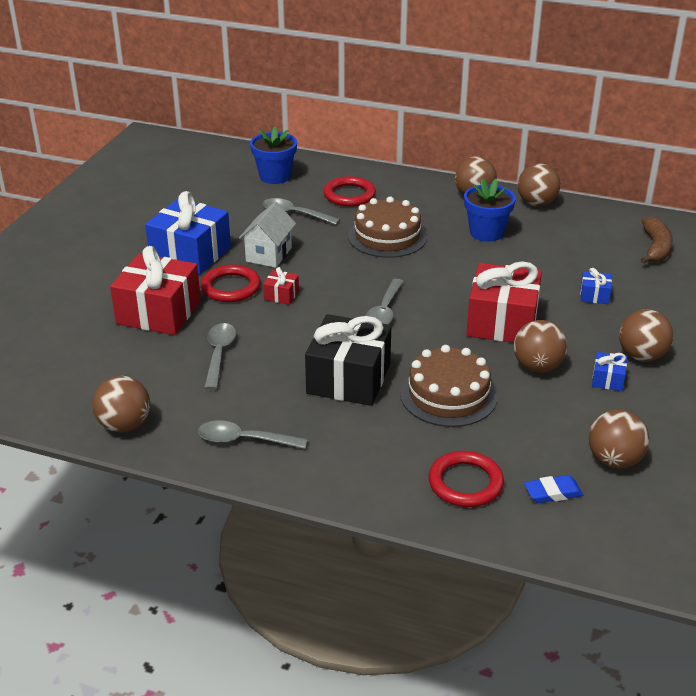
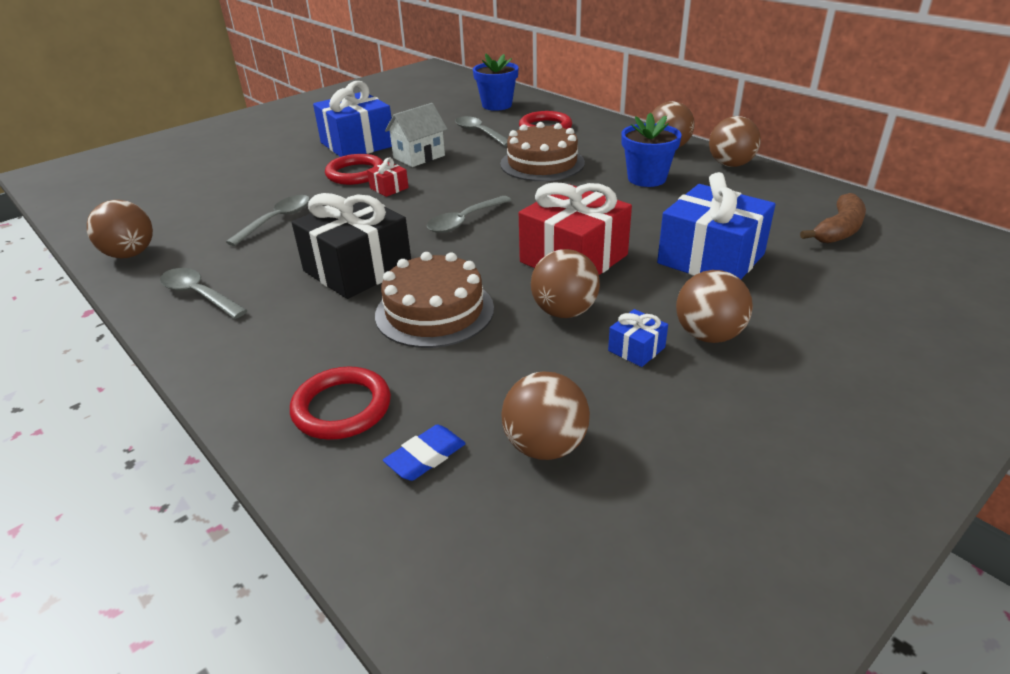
camera: 30 degrees right, 0 degrees up
(159, 312) = (276, 179): red gift -> none
(552, 492) = (425, 456): blue eraser -> blue eraser turned 60 degrees counterclockwise
(594, 295) = (711, 258): blue gift -> blue gift, size x2.29

